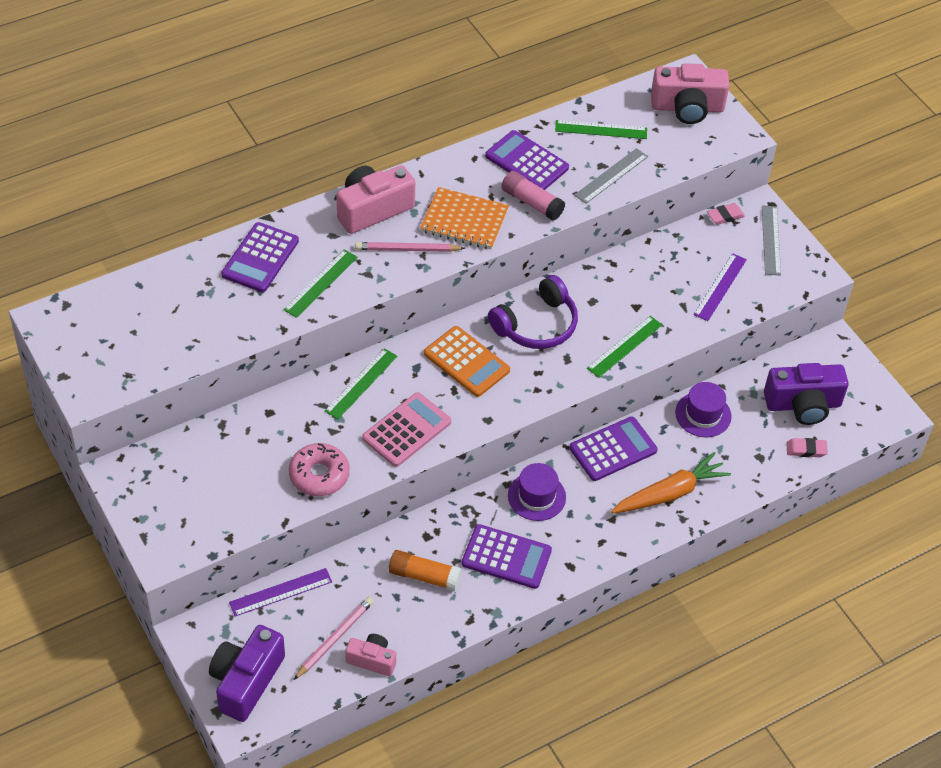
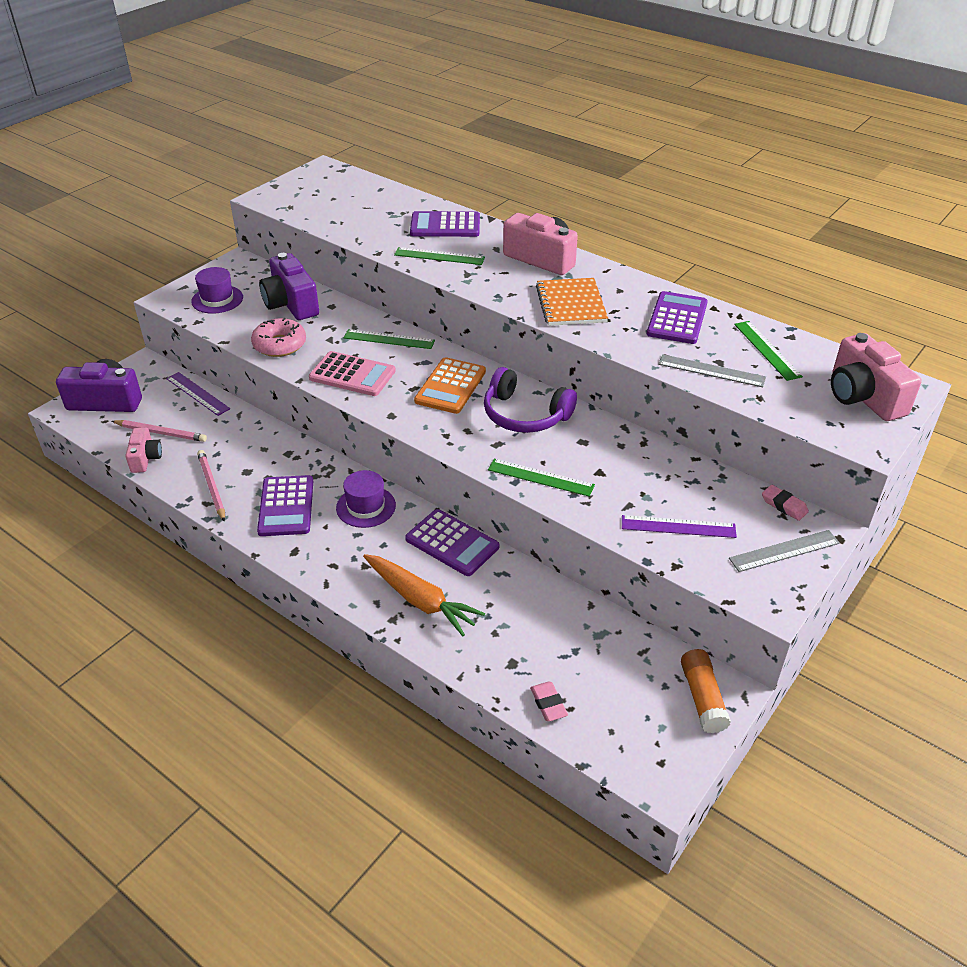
camera: 70 degrees right, 10 degrees down
(407, 249) = (511, 285): pink pencil -> pink pencil (212, 487)
(424, 576) = (244, 463): orange glue stick -> orange glue stick (702, 698)
(532, 203) = (628, 334): pink glue stick -> none
(703, 414) = (540, 599): purple hat -> purple hat (217, 299)
(803, 405) = (613, 684): purple camera -> purple camera (291, 304)

